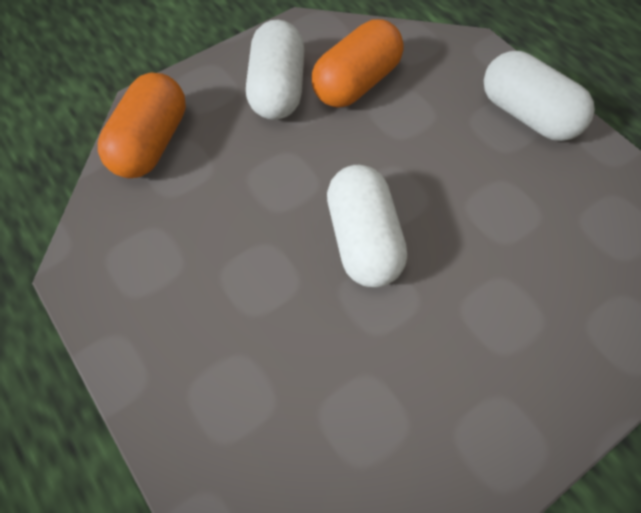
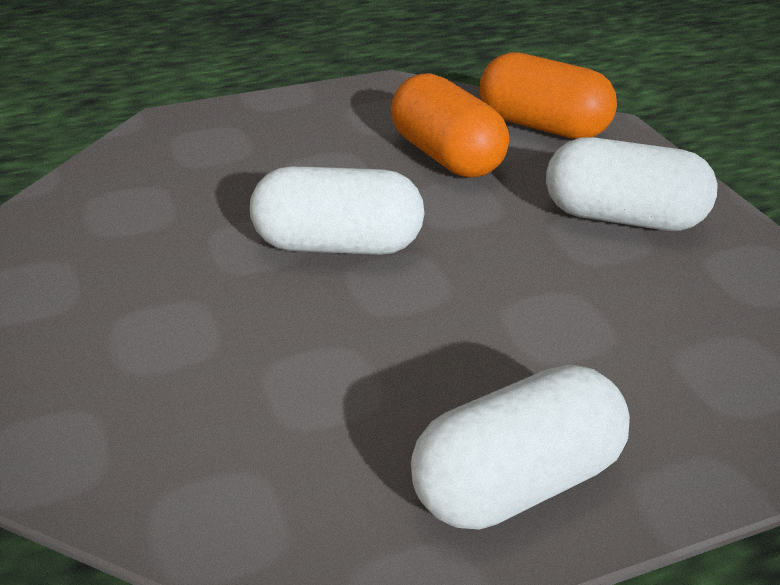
camera: 105 degrees right, 25 degrees down
(356, 83) = (629, 289): orange capsule -> orange capsule (446, 156)

